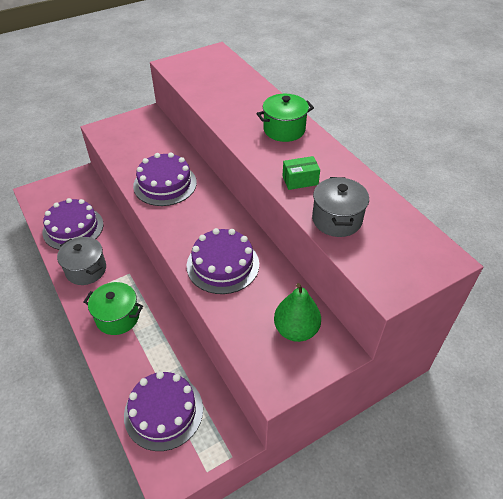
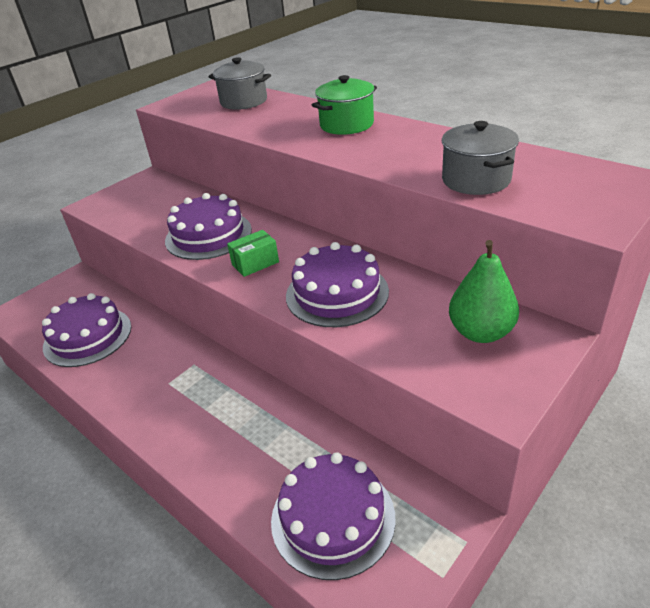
camera: 15 degrees left, 10 degrees down
(86, 270) = (128, 378): grey pot -> grey pot (243, 101)
(117, 317) = (202, 420): green pot -> none
(300, 180) = (401, 159): green box -> green box (255, 263)

